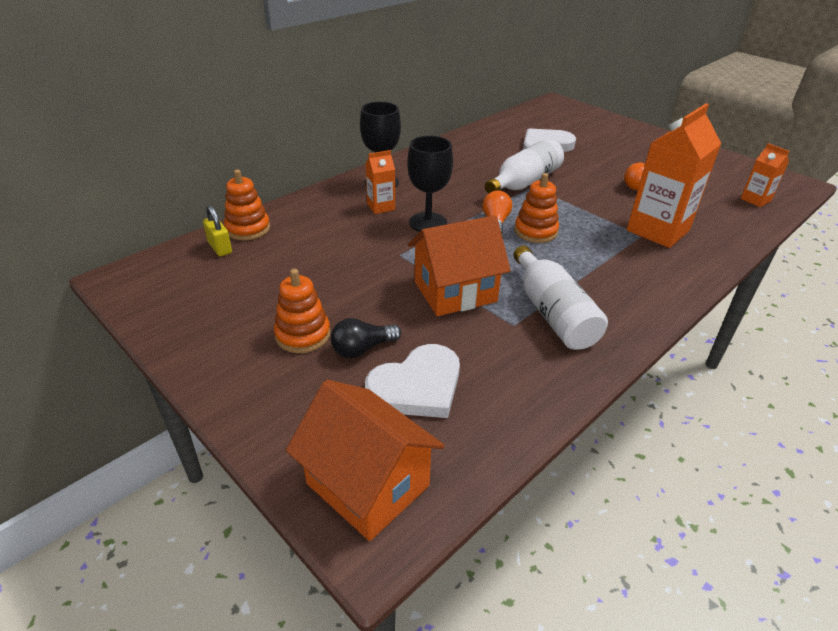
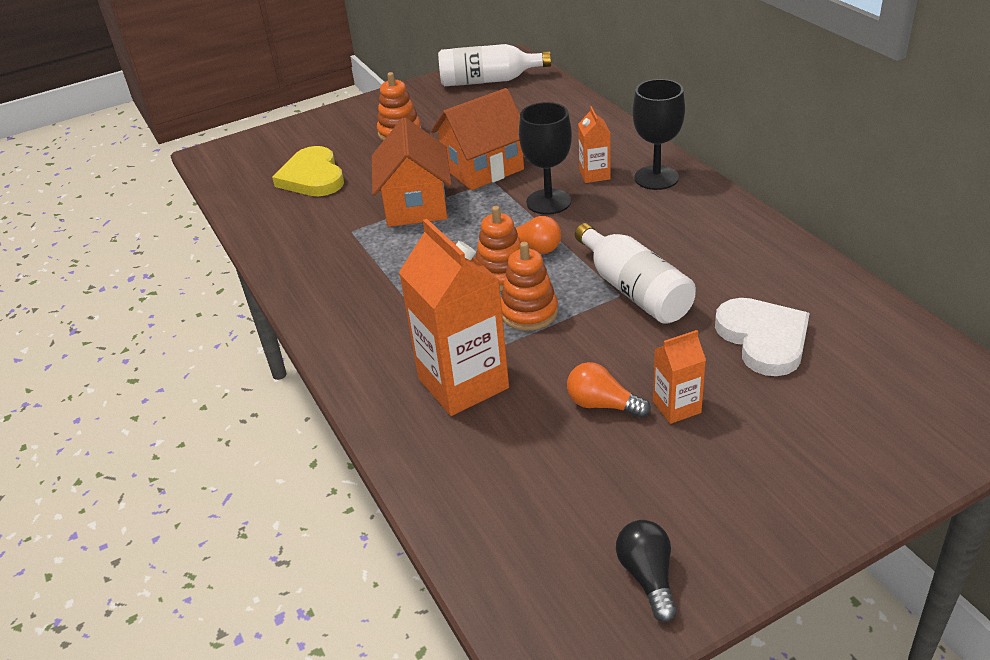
camera: 110 degrees right, 0 degrees up
(220, 248) = (542, 94): yellow padlock -> none
(248, 229) = (571, 104): orange stacking toy -> orange stacking toy (529, 312)
(362, 349) = (368, 156): black light bulb -> black light bulb (648, 577)
(367, 484) = (247, 154): orange house -> orange house (483, 168)
(417, 386) = (312, 177): white heart -> yellow heart
(552, 313) = (353, 256): white bottle -> white bottle (488, 81)
(755, 200) = (510, 549): orange carton -> orange carton (676, 407)

